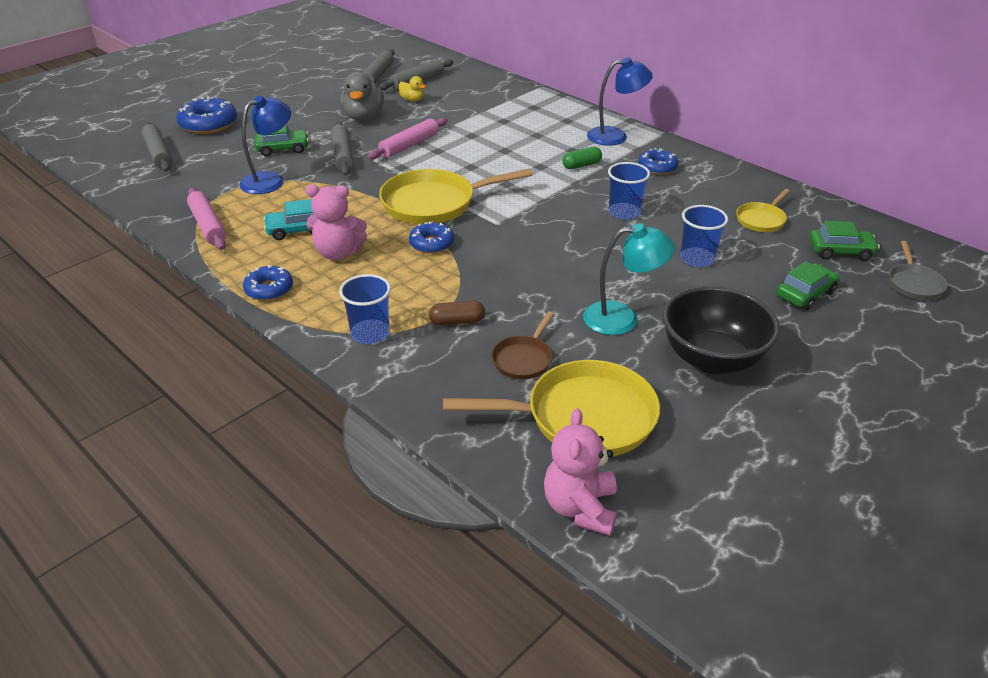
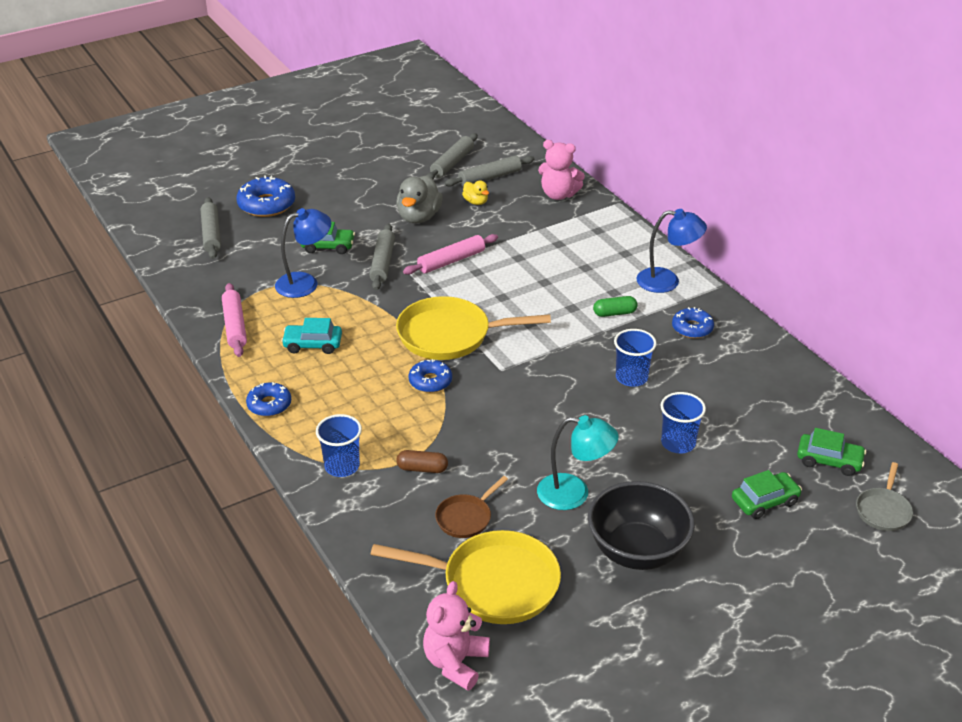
camera: 15 degrees right, 0 degrees up
(338, 253) = (341, 376): pink teddy bear -> pink teddy bear (558, 195)
(761, 219) = (768, 409): yellow pan -> none

